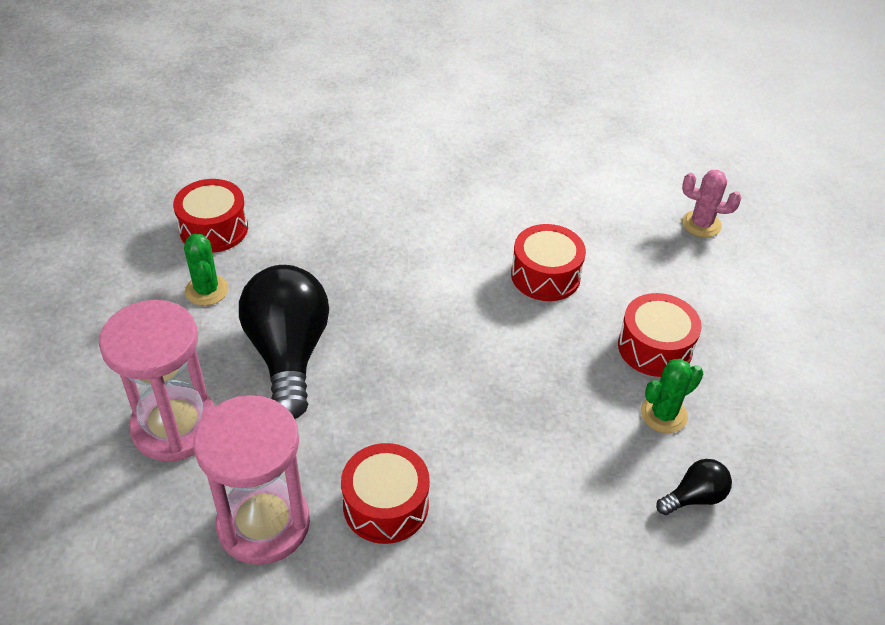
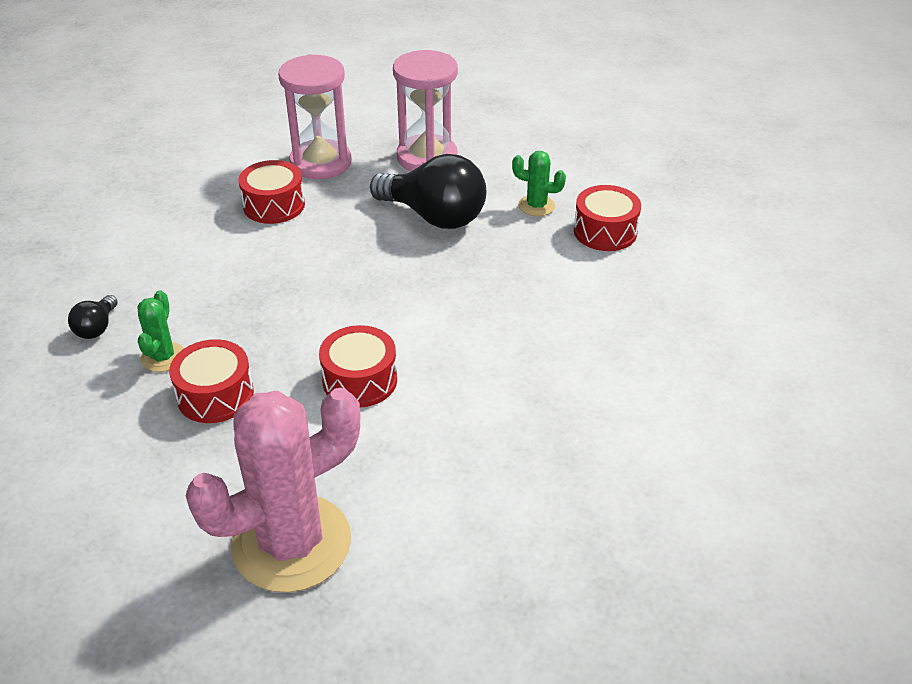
camera: 130 degrees right, 5 degrees down
(701, 224) = (291, 543): pink cactus -> pink cactus, size x2.28

